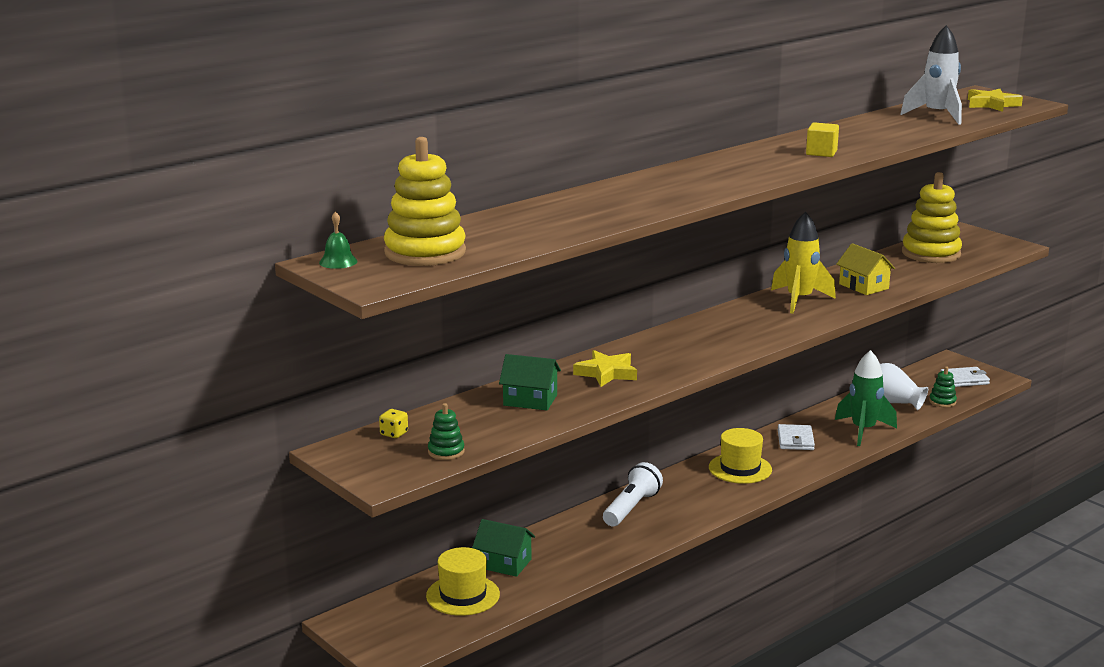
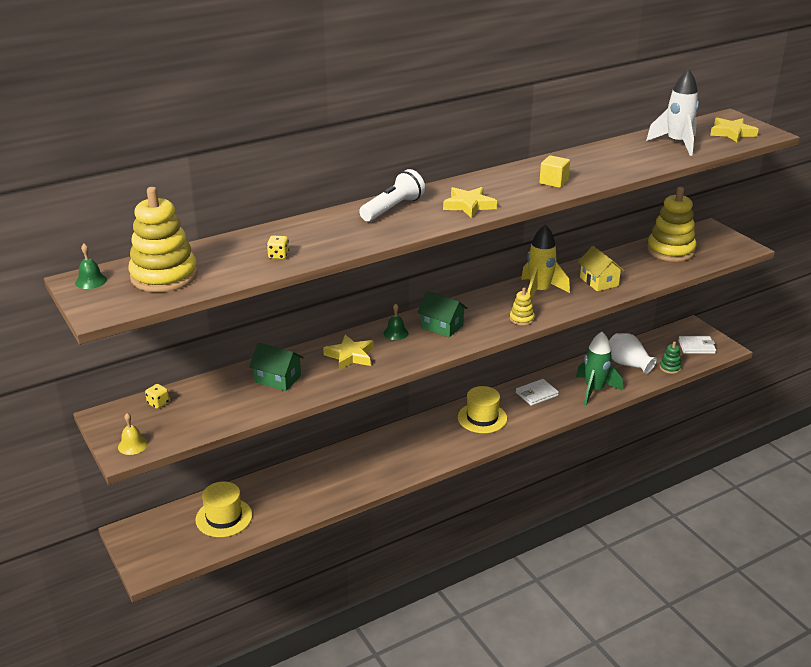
camera: 10 degrees right, 10 degrees up
(386, 474) = (132, 445): none -> yellow bell
(446, 452) = (188, 426): green stacking toy -> none
(504, 563) = (266, 490): green house -> green house (442, 326)
(549, 228) = (278, 256): none -> yellow dice
(631, 508) = (383, 447): white flashlight -> white flashlight (392, 208)
(649, 348) = (395, 333): none -> green bell
(739, 176) = (469, 205): none -> yellow star
(792, 325) = (521, 319): none -> yellow stacking toy
(795, 440) = (536, 394): white wallet -> white wallet turned 45 degrees clockwise

